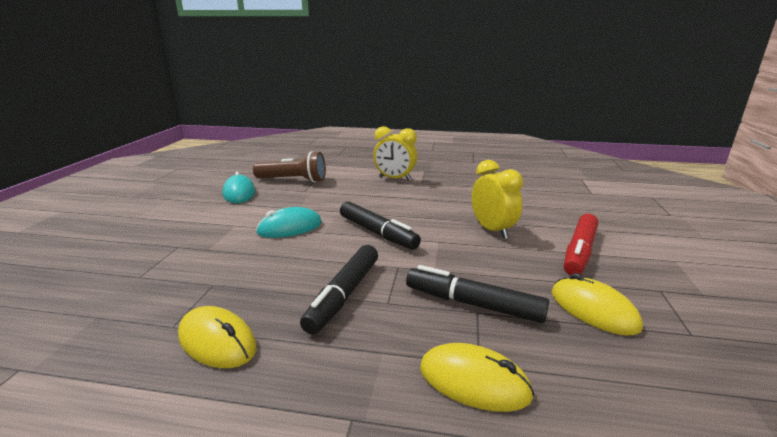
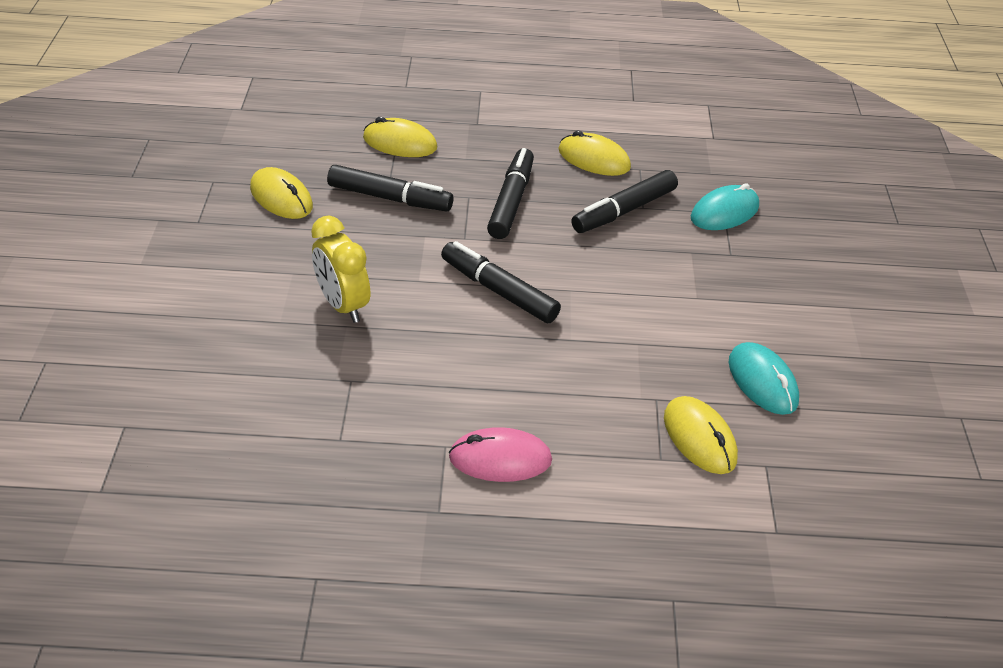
camera: 170 degrees right, 20 degrees up
(235, 281) = (623, 211): none -> black marker
(290, 228) = (619, 294): turquoise mouse -> turquoise mouse (724, 212)
(293, 180) = (699, 438): brown flashlight -> yellow mouse
(395, 179) = (500, 459): yellow clock -> pink mouse
(579, 251) = (246, 270): red marker -> none

